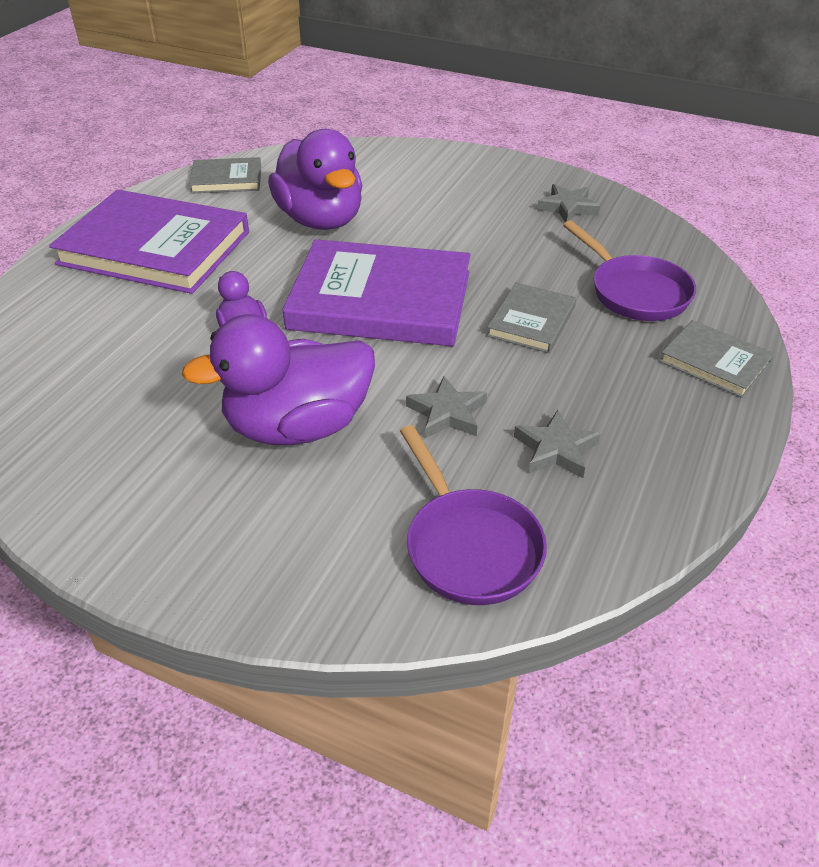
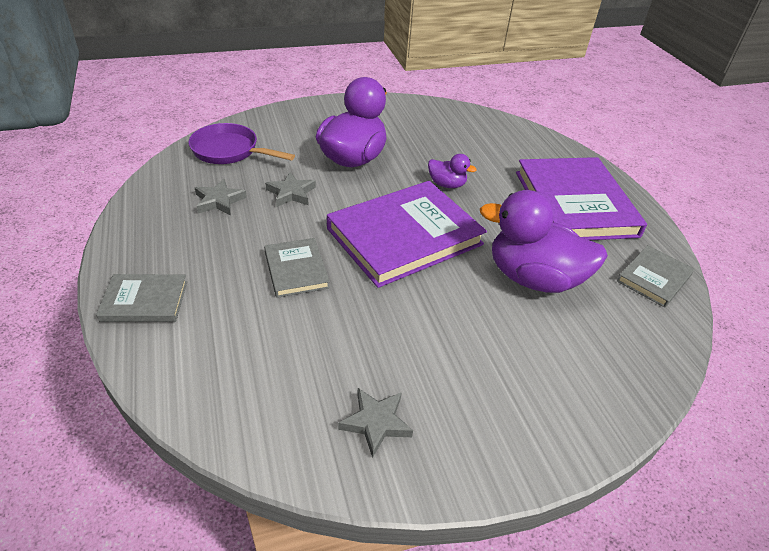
camera: 135 degrees right, 0 degrees up
(155, 248) = (575, 203): purple book -> purple book turned 75 degrees counterclockwise
(635, 292) = (239, 338): purple pan -> none

